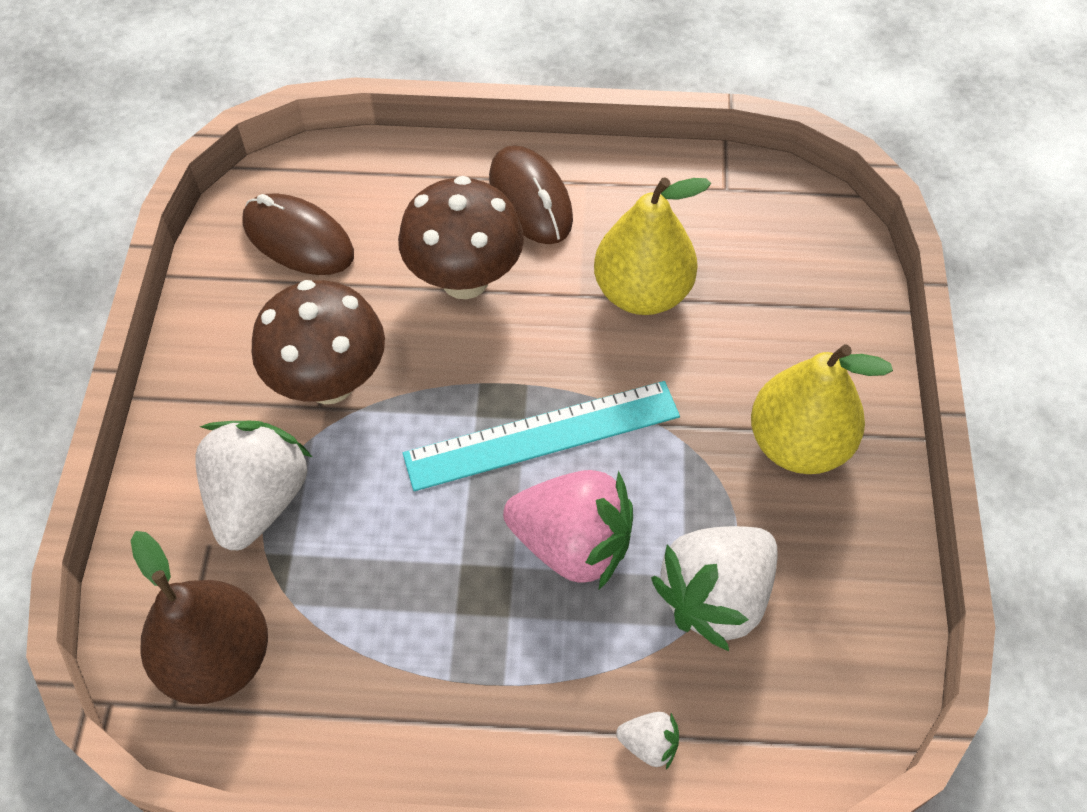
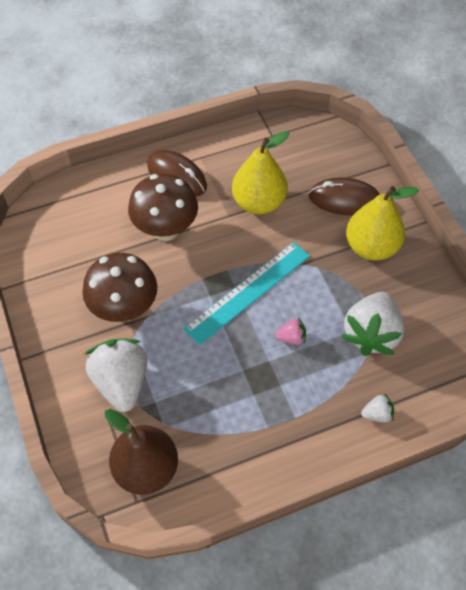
camera: 25 degrees left, 0 degrees up
(298, 239) = (64, 242): brown mouse -> brown mouse (344, 199)
(572, 544) = (291, 338): pink strawberry -> pink strawberry, size x0.44

